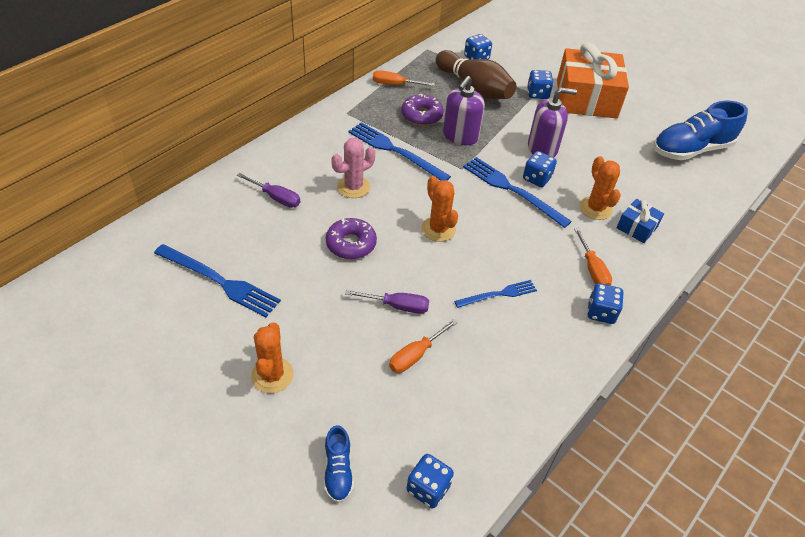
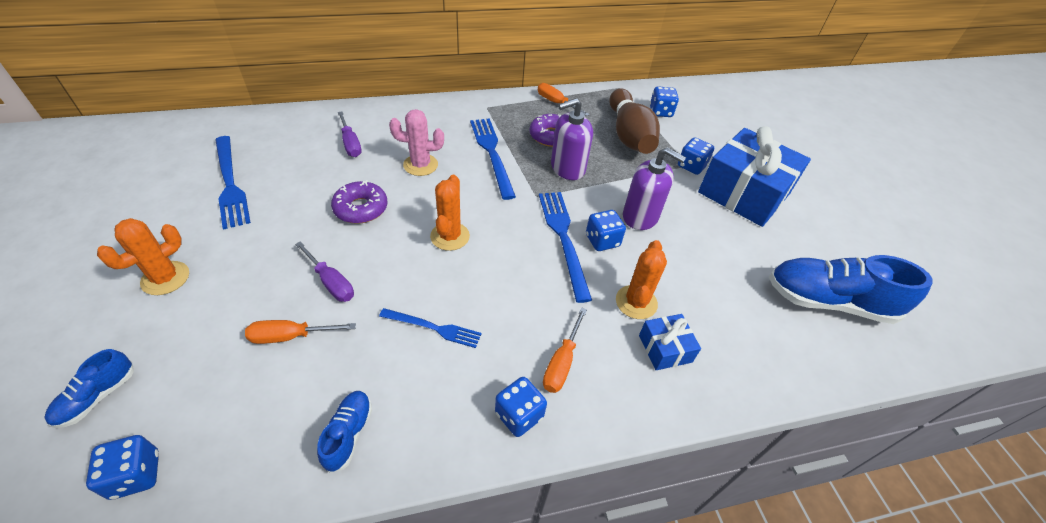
camera: 35 degrees right, 0 degrees up
(522, 383) = (348, 434): none -> blue shoe
(586, 98) = (744, 193): orange gift -> blue gift

